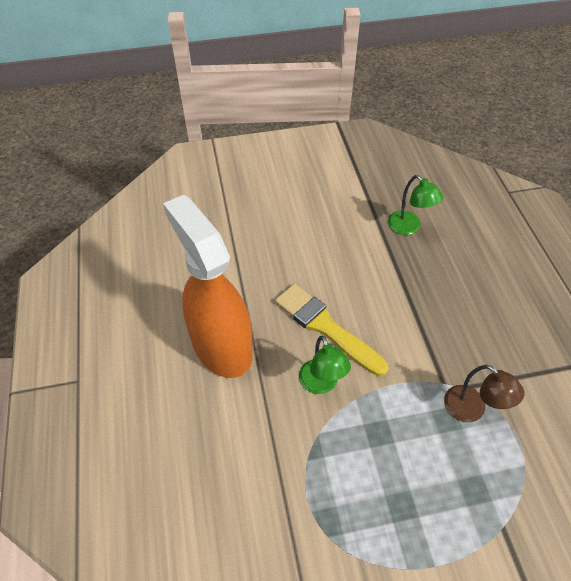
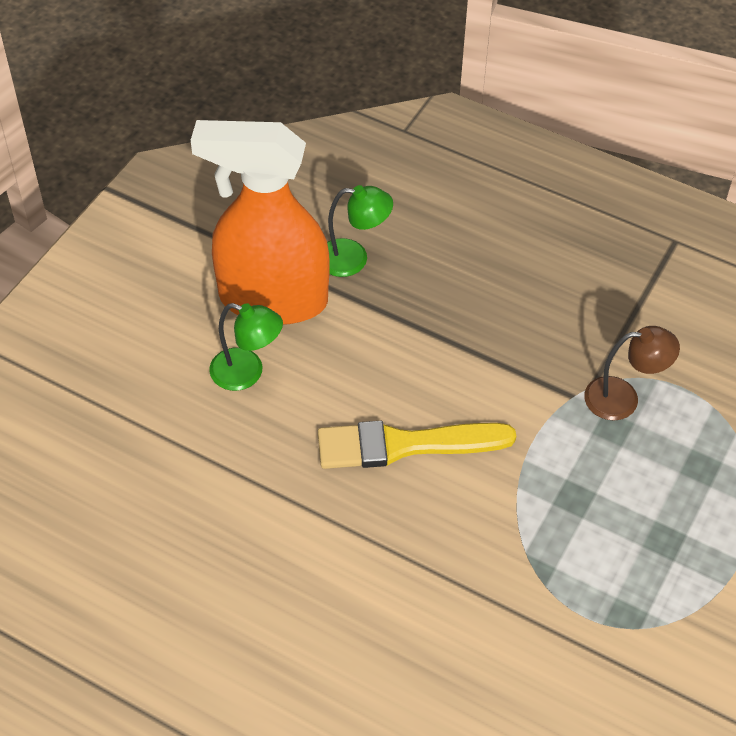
camera: 50 degrees left, 0 degrees up
(221, 346) = (326, 567): orange spray bottle -> orange spray bottle (272, 299)
(321, 384) = (471, 505): green lamp -> green lamp (247, 373)

